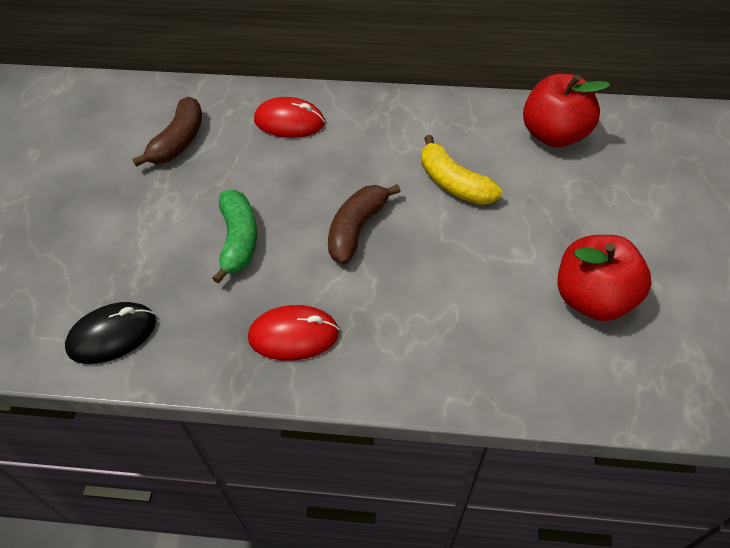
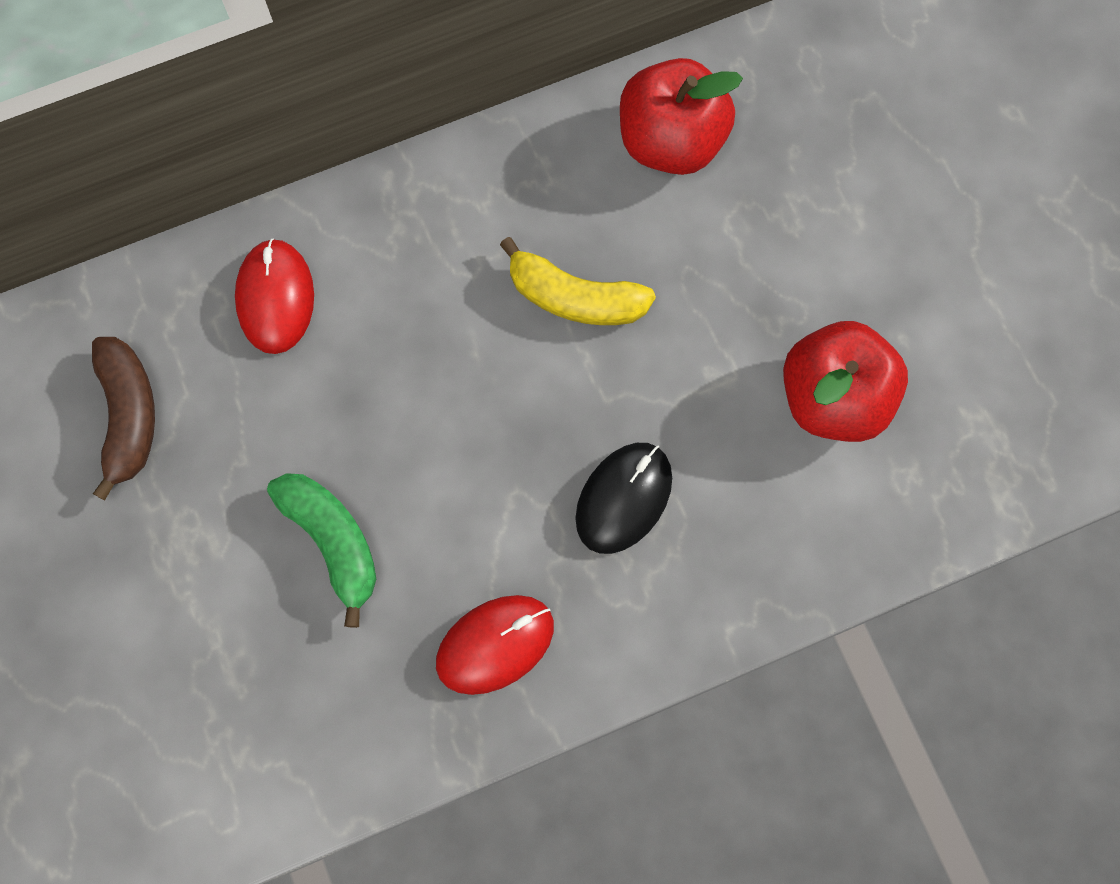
camera: 30 degrees left, 20 degrees up
(112, 335) = (259, 769): black mouse -> black mouse (623, 498)
(289, 121) = (275, 298): red mouse -> red mouse turned 75 degrees counterclockwise
(357, 229) = (484, 441): brown banana -> none

